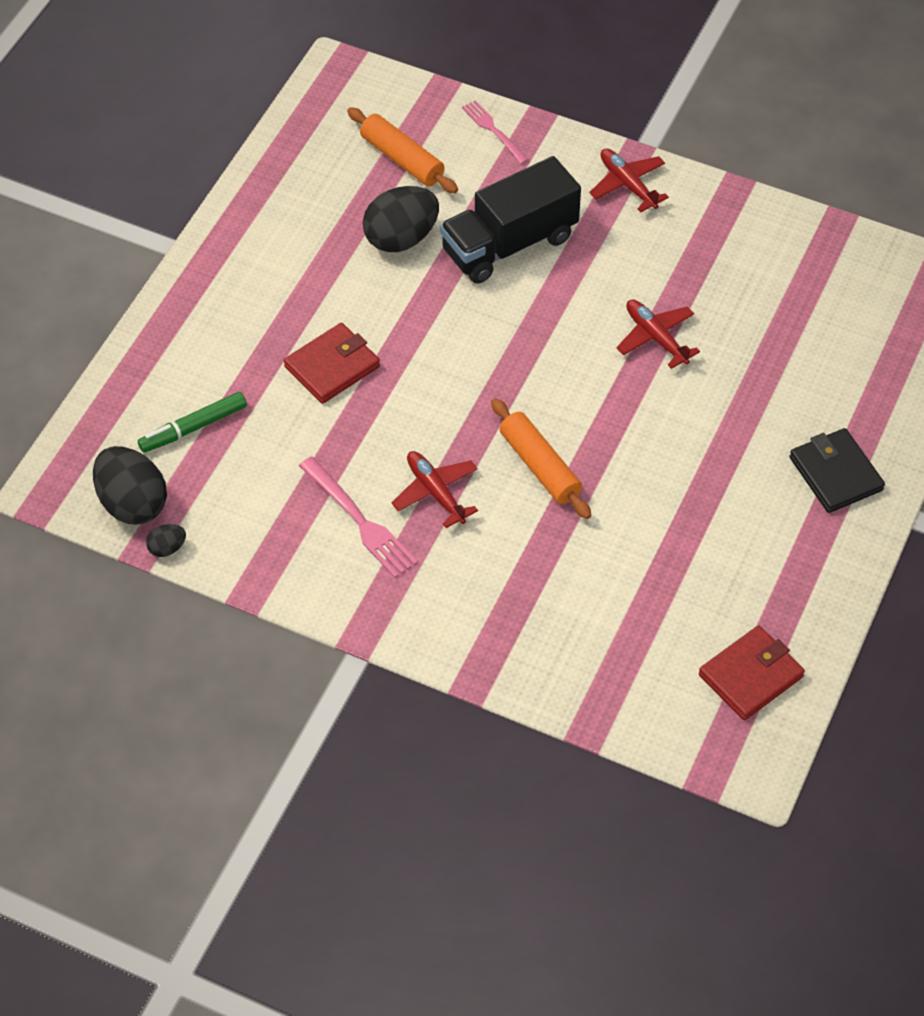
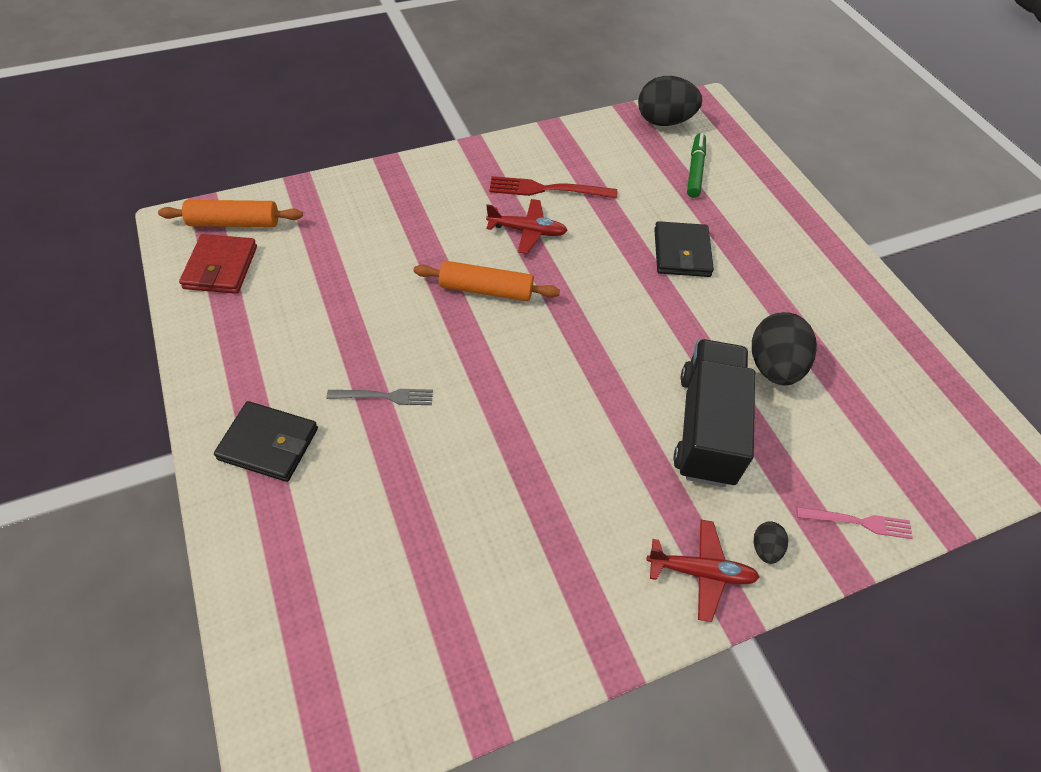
camera: 130 degrees right, 0 degrees up
(167, 548) = (618, 116): black egg -> black egg (765, 548)
(332, 366) = (682, 253): red wallet -> black wallet
(359, 521) = (547, 189): pink fork -> red fork
(402, 159) = (868, 430): orange rolling pin -> orange rolling pin (234, 223)
(656, 337) = (515, 443): red plane -> none
(716, 442) = (385, 396): none -> grey fork

